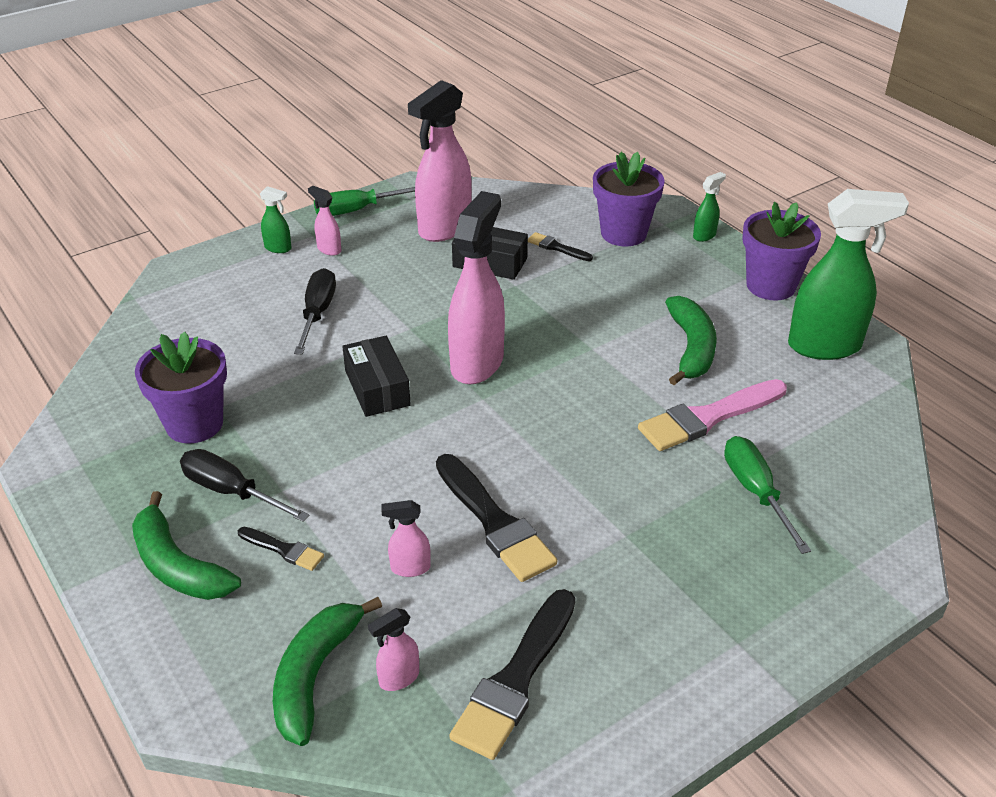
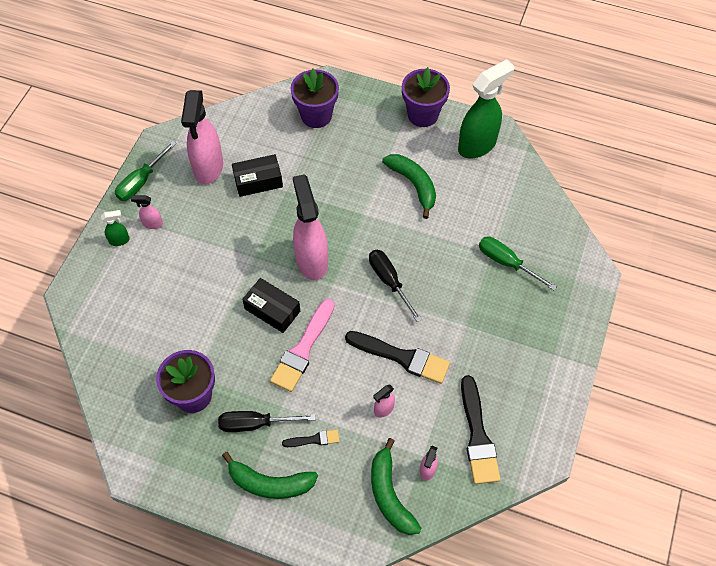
camera: 35 degrees left, 20 degrees up
(317, 313) = (191, 277): black screwdriver -> black screwdriver (389, 281)
(556, 247) = (287, 148): black brush -> none
(704, 235) = (362, 93): green spray bottle -> none
(708, 417) = (454, 228): pink brush -> pink brush (303, 349)

